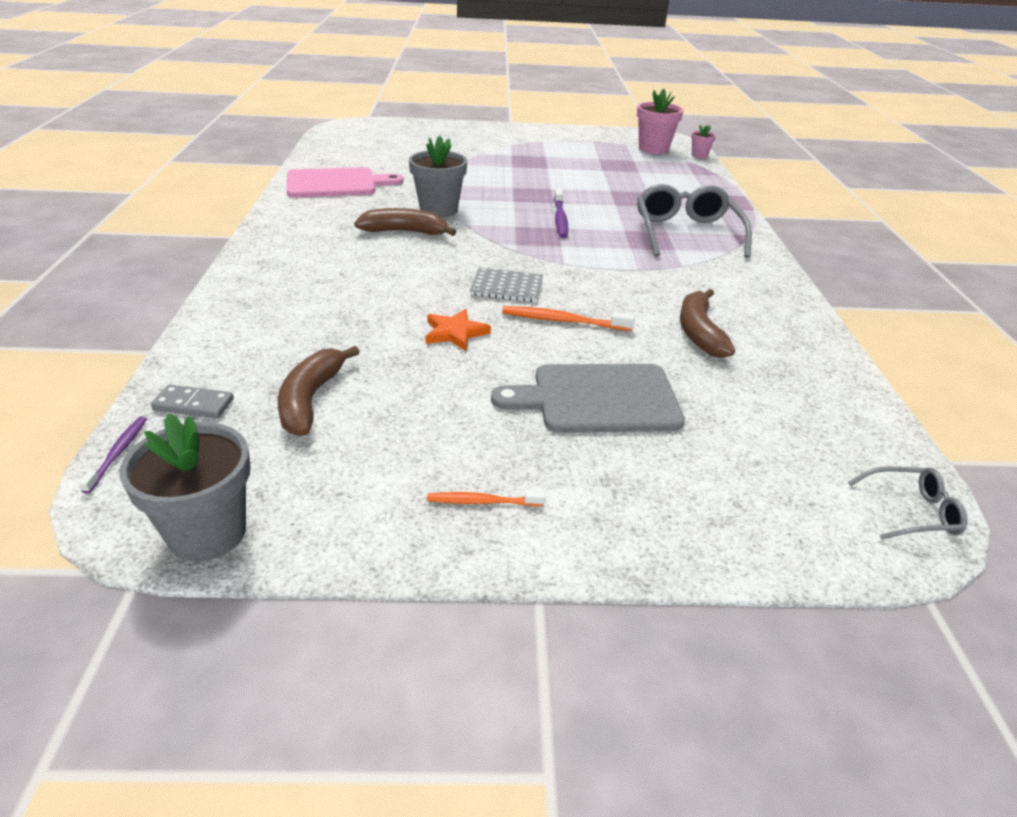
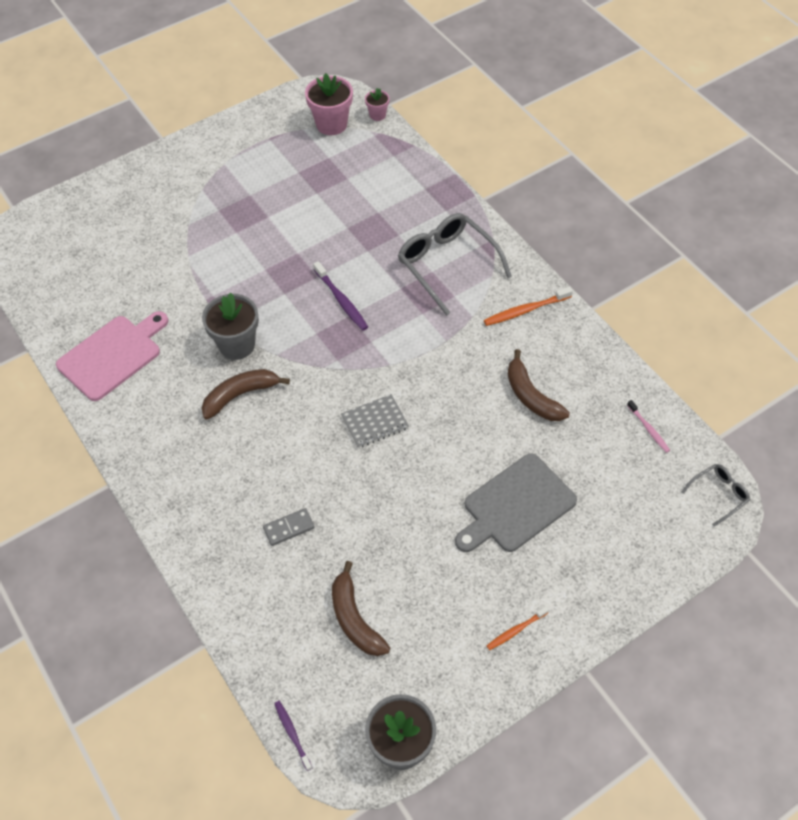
camera: 30 degrees left, 20 degrees up
(193, 404) = (291, 670): grey domino -> grey domino (289, 528)
(455, 333) = (383, 497): orange star -> none
(563, 321) = (440, 438): orange toothbrush -> orange toothbrush (525, 310)
(838, 411) = (648, 429): none -> pink toothbrush

